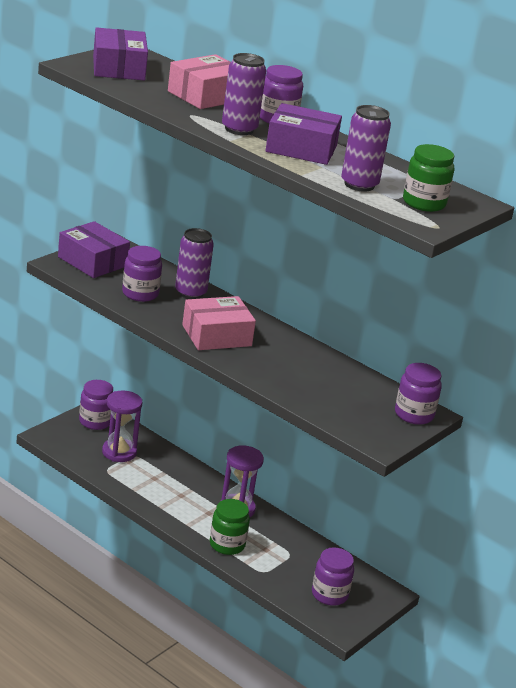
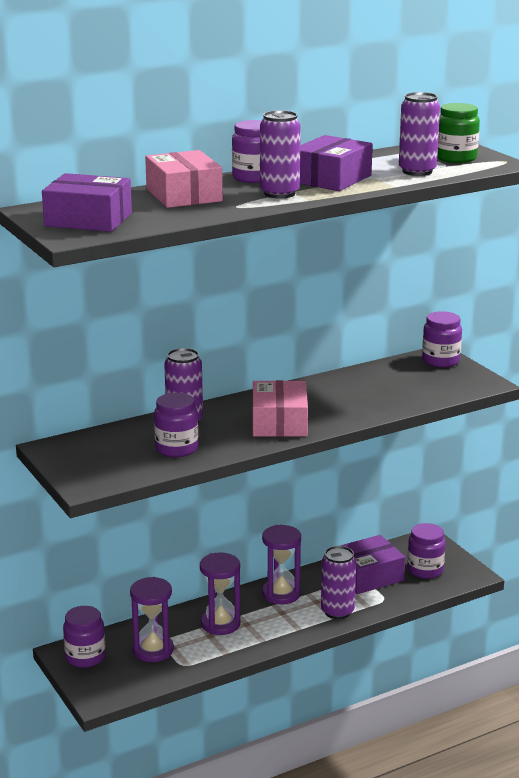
camera: 65 degrees left, 5 degrees down
(92, 261) = (89, 465): purple box -> purple box (368, 576)
(173, 481) = (220, 624): none -> purple hourglass
(227, 544) = (337, 611): green jar -> purple can

